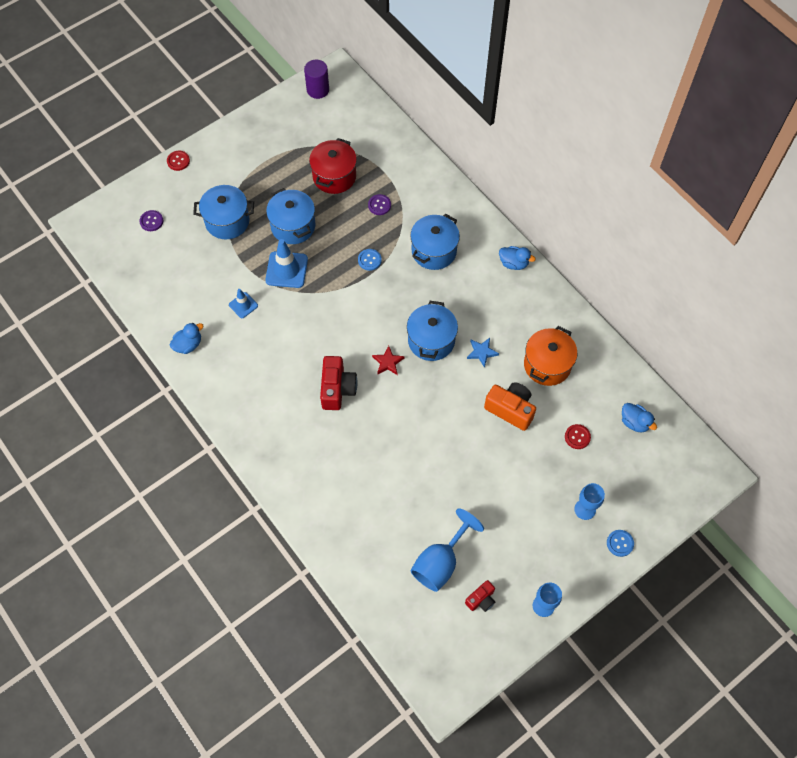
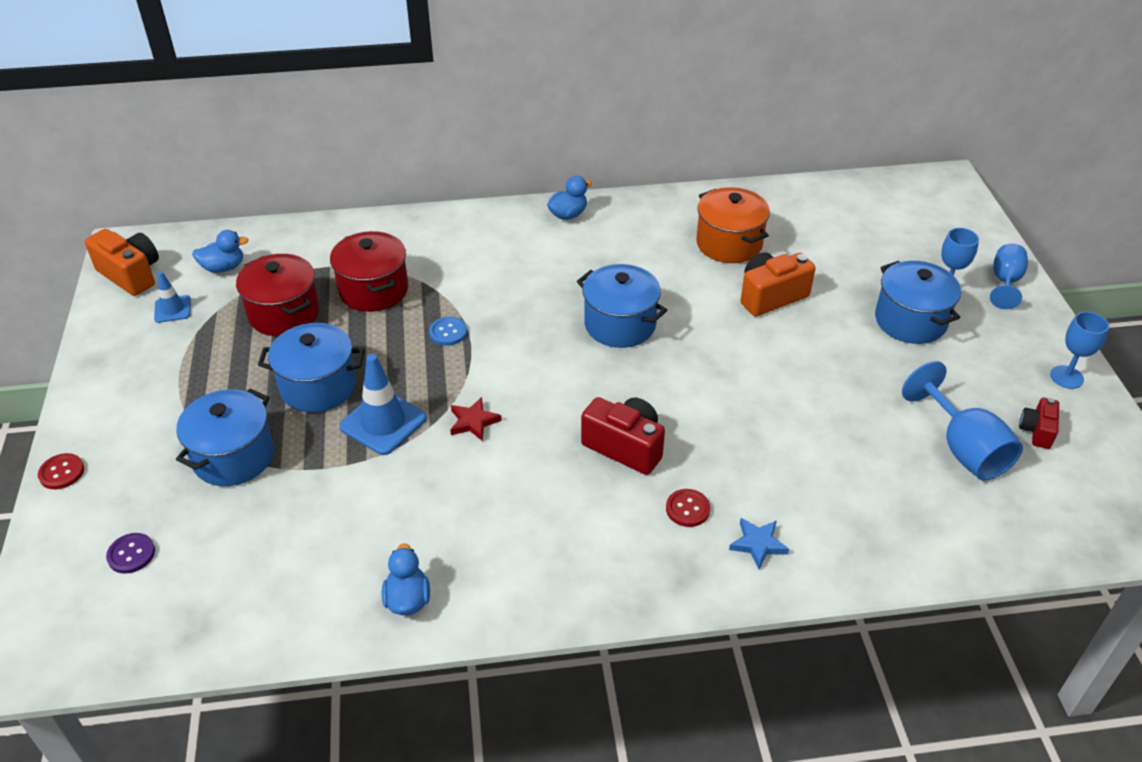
camera: 60 degrees left, 20 degrees down
(243, 305) = (397, 497): blue traffic cone -> blue traffic cone (172, 309)
(318, 90) = (131, 274): purple cylinder -> orange camera
(379, 205) = (373, 290): purple button -> red pot
(388, 362) = (621, 378): red star -> red star (473, 422)
(434, 251) = (490, 270): blue pot -> blue pot (910, 321)
(481, 599) = (1036, 431): red camera -> red camera turned 150 degrees counterclockwise
(482, 352) = (671, 288): blue star -> blue star (758, 544)
(577, 437) = (843, 259): red button -> red button (687, 509)
(620, 543) = (1005, 282): blue button -> blue goblet
(634, 422) = (850, 211): blue duck -> blue duck (223, 267)

